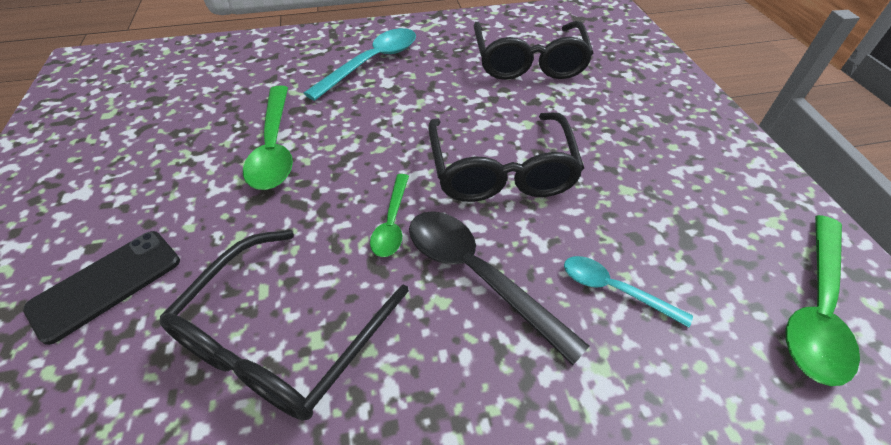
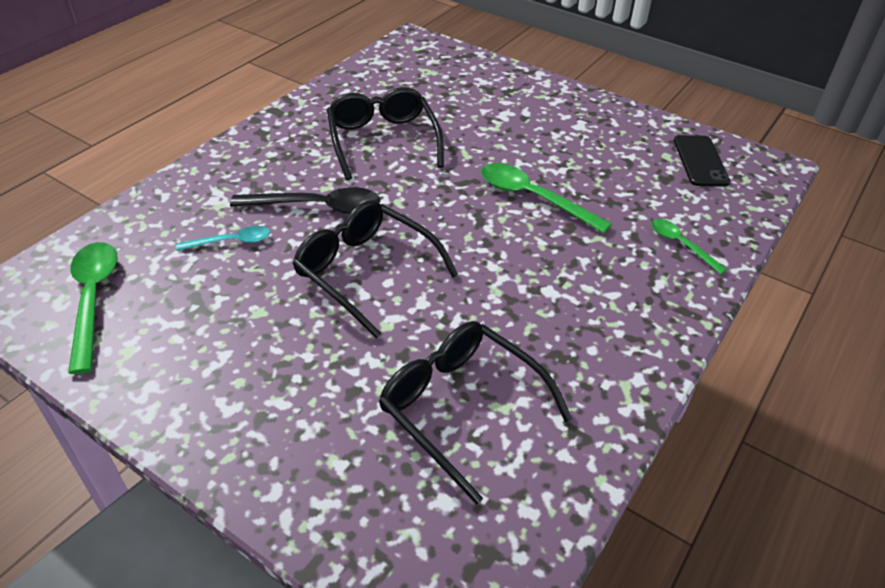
camera: 135 degrees right, 5 degrees down
(106, 284) = (489, 114): black phone -> black phone (700, 161)
(372, 63) = (594, 302): turquoise spoon -> none
(392, 223) = (396, 203): green spoon -> green spoon (681, 245)

